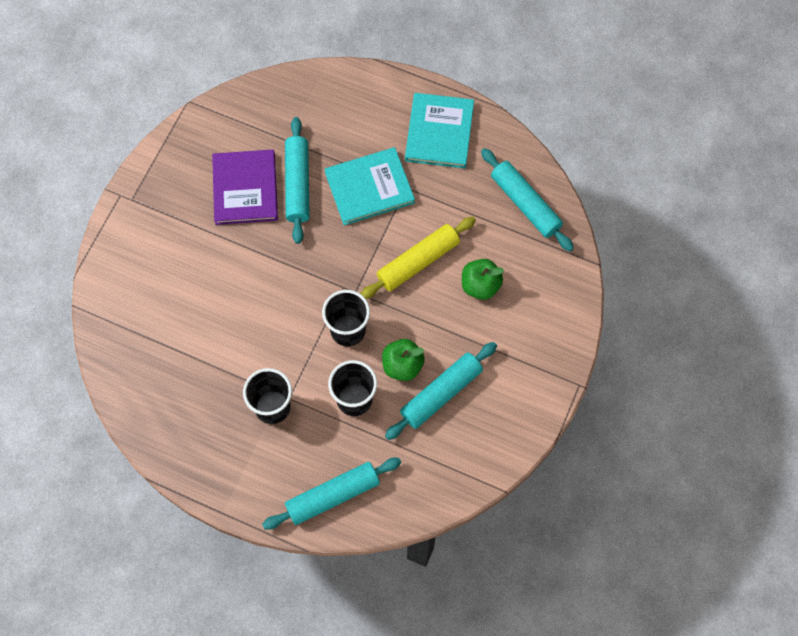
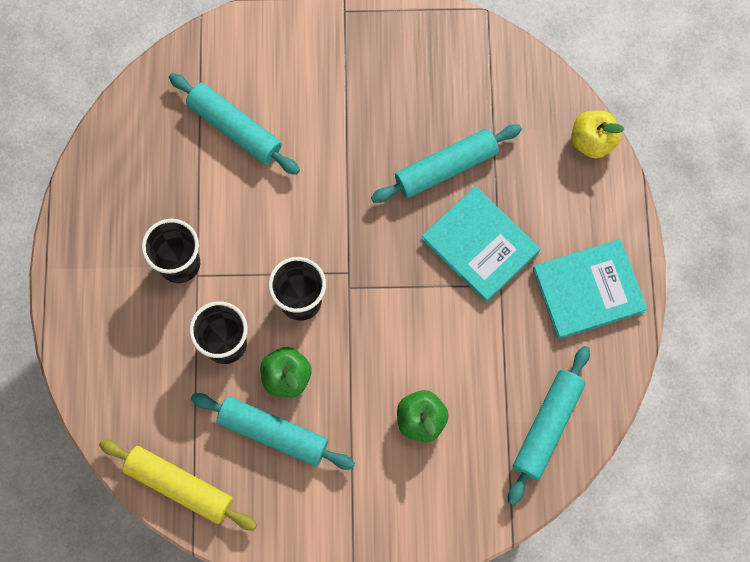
camera: 65 degrees right, 5 degrees up
(245, 189) = (413, 117): purple book -> none
(330, 79) = (592, 141): none -> yellow apple
(333, 495) = (110, 370): turquoise rolling pin -> turquoise rolling pin (235, 128)
(418, 262) = (416, 338): yellow rolling pin -> yellow rolling pin (179, 486)

